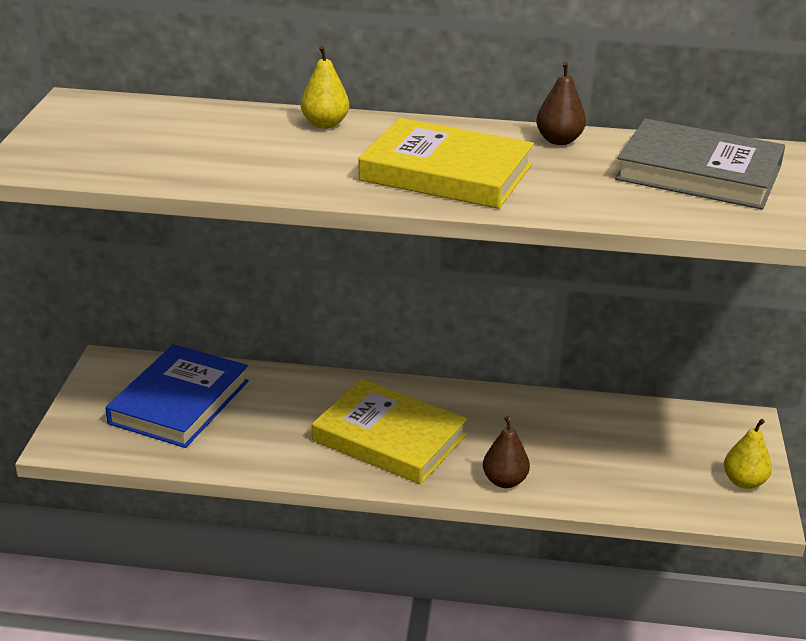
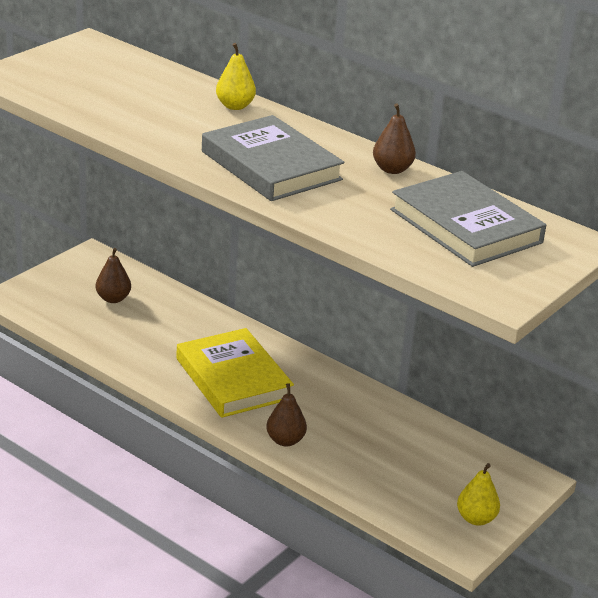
camera: 30 degrees right, 0 degrees up
(179, 402) = (113, 299): blue book -> brown pear
(446, 173) = (271, 165): yellow book -> grey book

